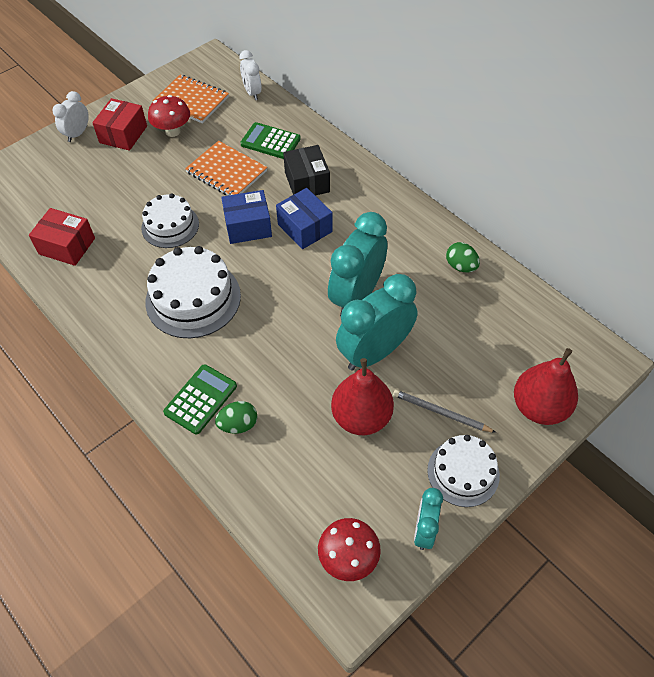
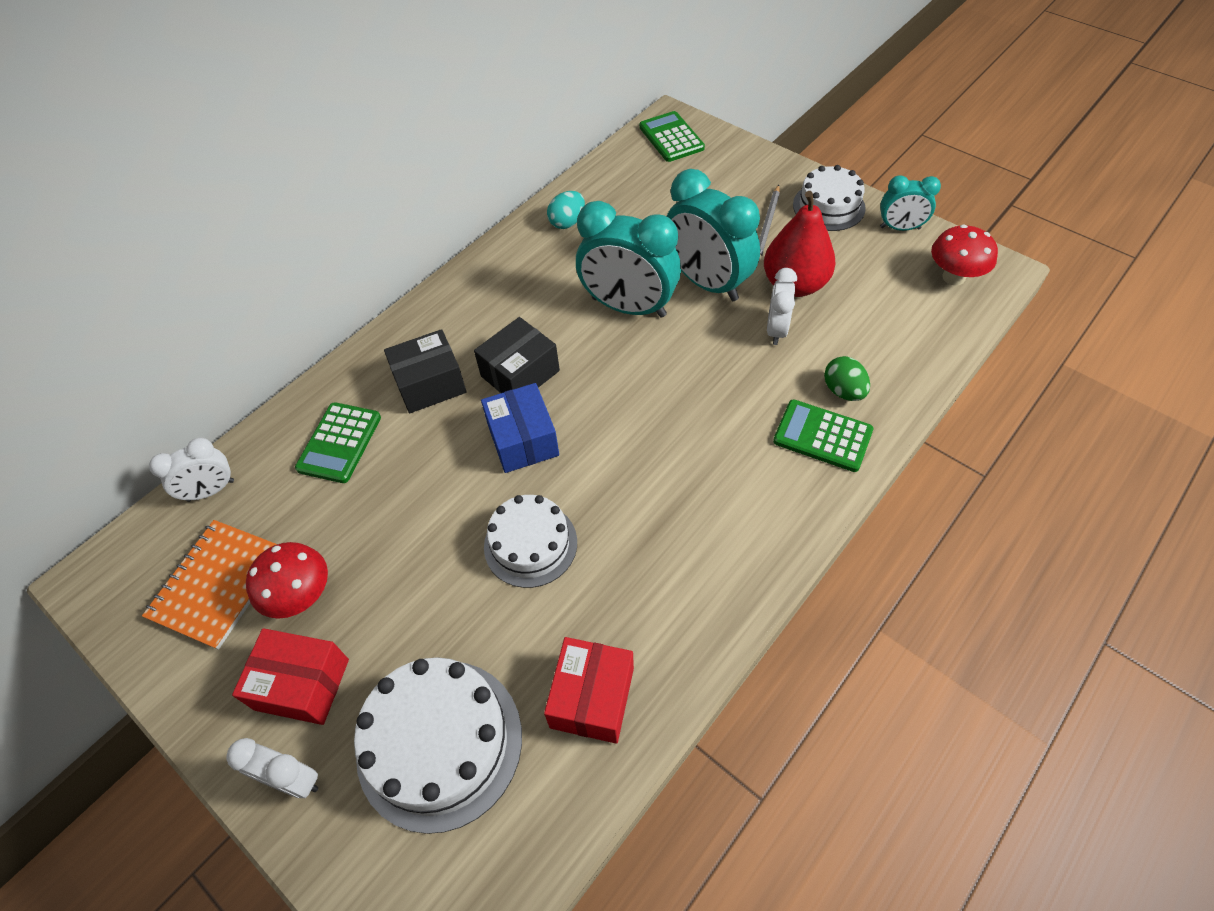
camera: 95 degrees left, 0 degrees up
(193, 298) = (666, 480): white cake -> white cake (439, 743)
(226, 172) = (408, 490): orange notebook -> none
(305, 228) = (520, 373): blue box -> black box
(312, 392) = (776, 330): none -> white clock
(460, 266) = (567, 222): green egg -> turquoise egg
(539, 407) = (738, 160): red pear -> none
(577, 356) = (671, 138): none -> green calculator

